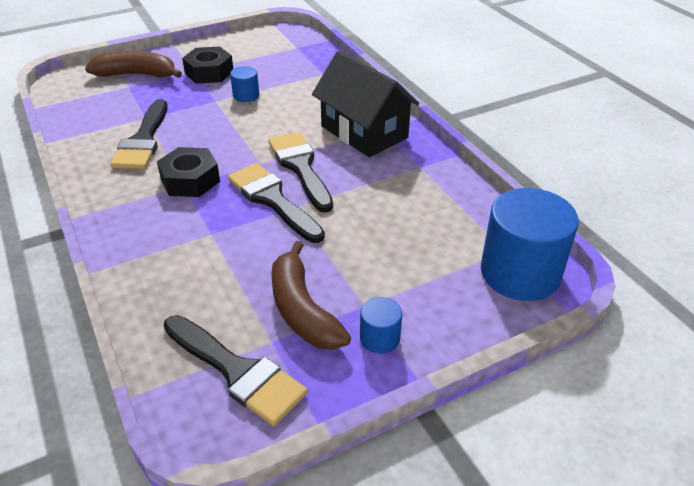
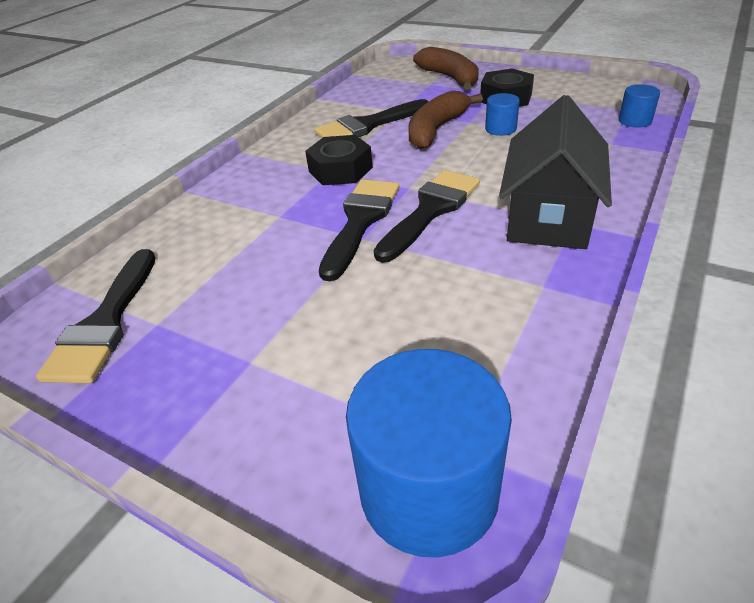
camera: 60 degrees right, 0 degrees up
(302, 310) = (212, 321): brown banana -> brown banana (436, 130)
(380, 338) = (203, 400): blue cylinder -> blue cylinder (635, 121)

